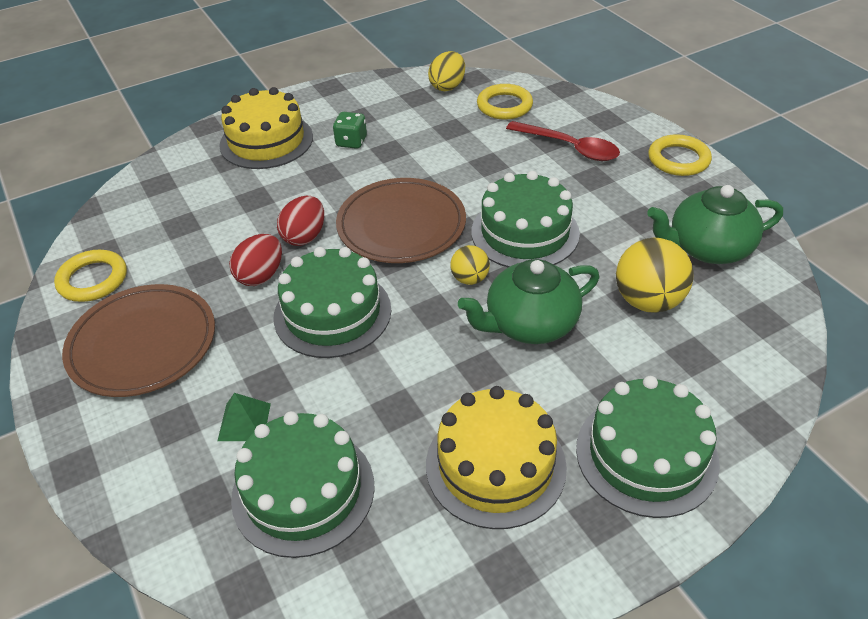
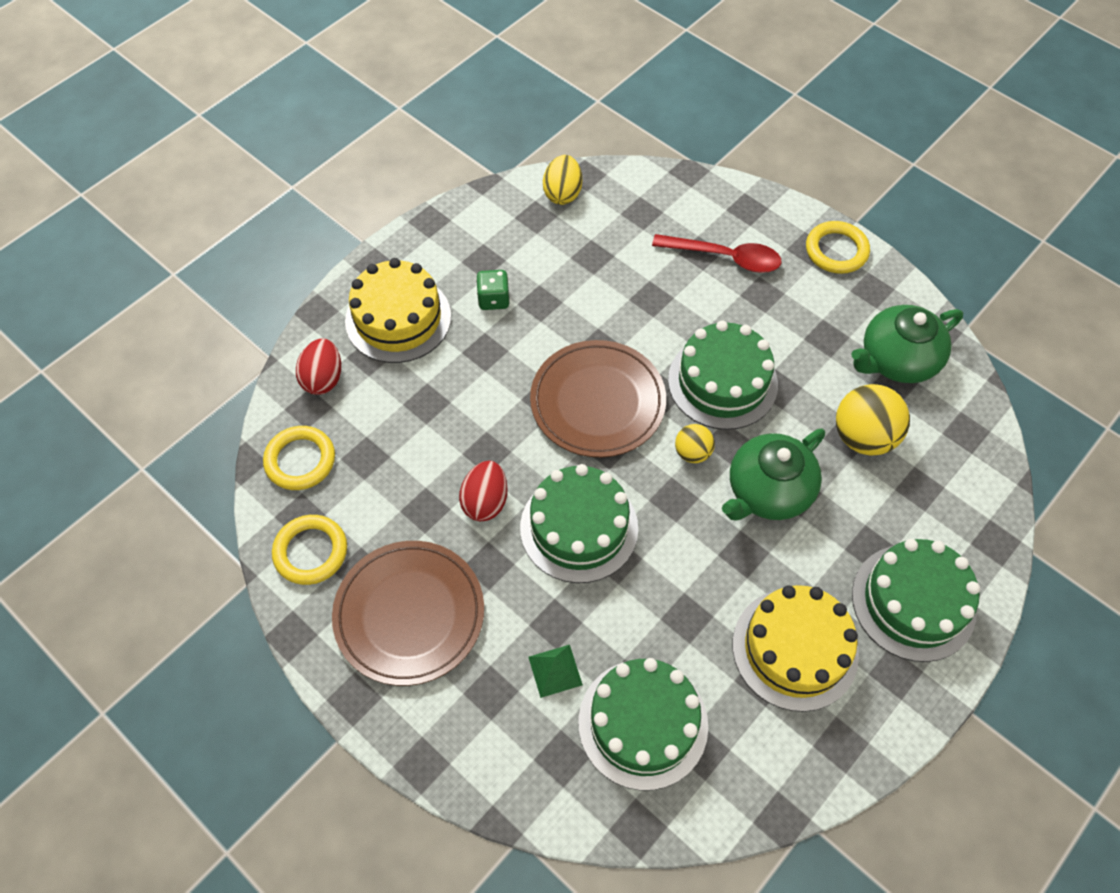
camera: 20 degrees left, 15 degrees up
(304, 236) = (505, 440): red egg -> red egg (323, 378)
(504, 106) = (636, 211): yellow ring -> yellow ring (300, 460)

